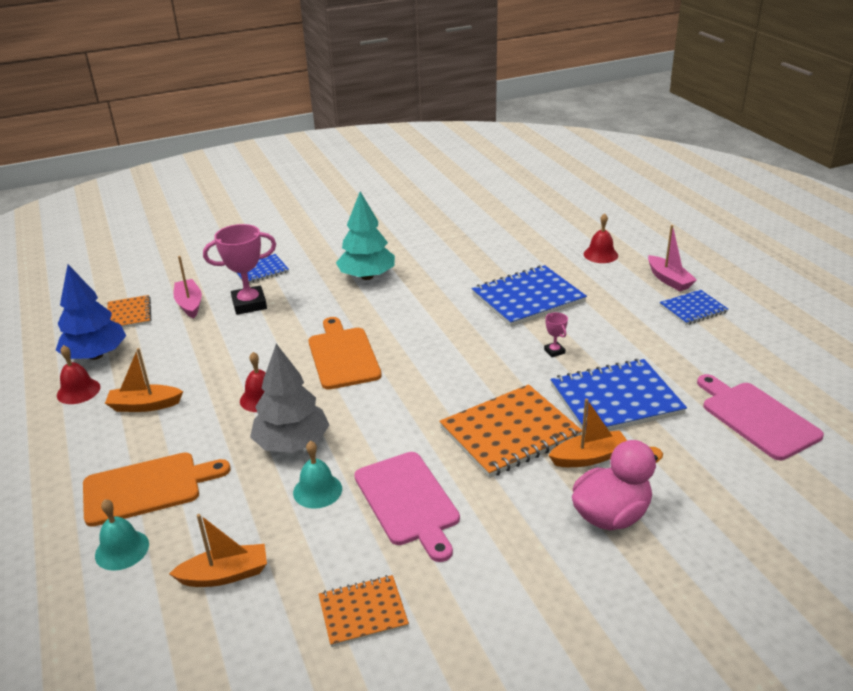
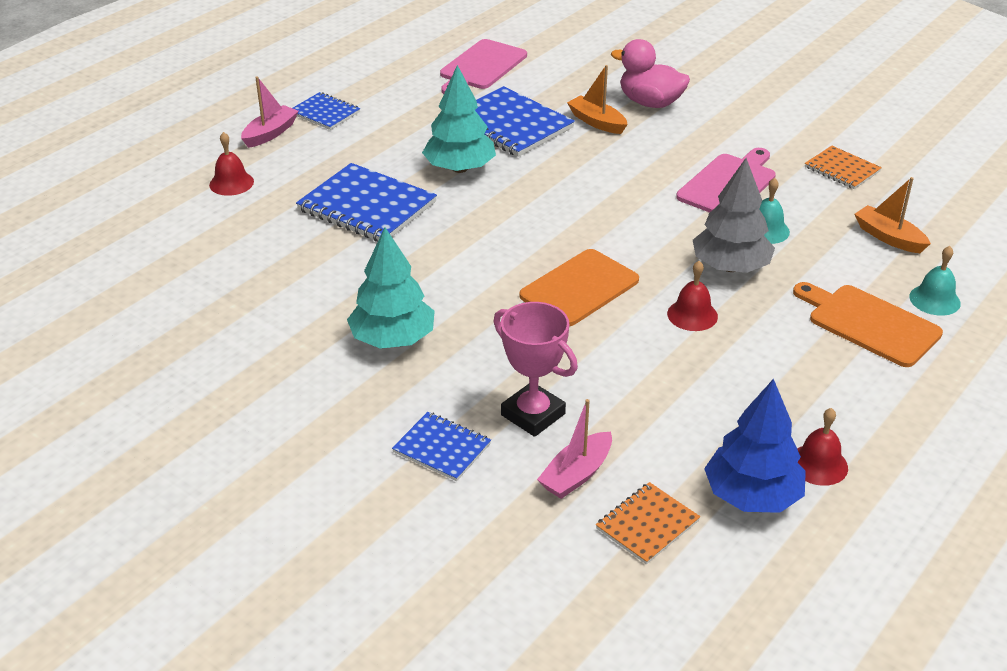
camera: 120 degrees left, 5 degrees up
(145, 405) = (783, 392): orange boat -> none
(510, 433) = (602, 162): orange notebook -> none
(554, 351) = (460, 168): pink trophy -> turquoise tree

